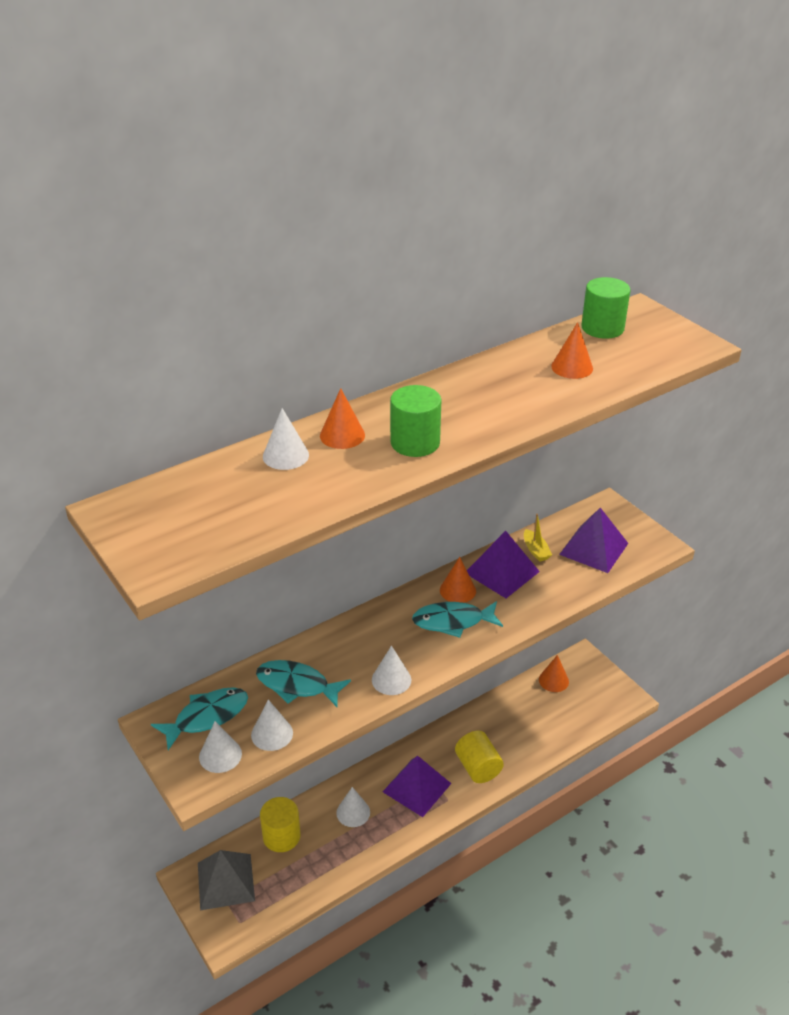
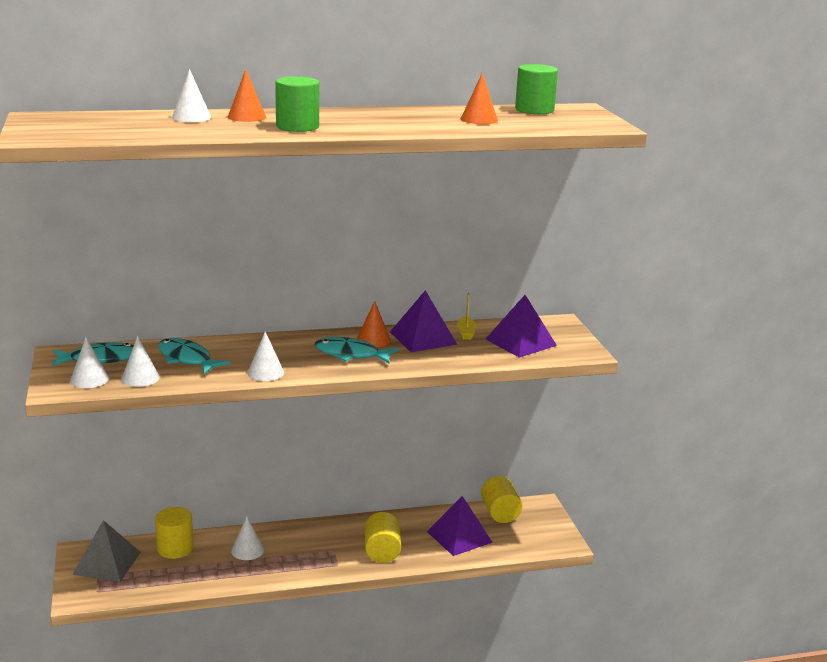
camera: 20 degrees right, 15 degrees down
(417, 787) = (316, 549): purple pyramid -> purple pyramid (459, 537)
(553, 680) = (500, 513): orange cone -> yellow cylinder

